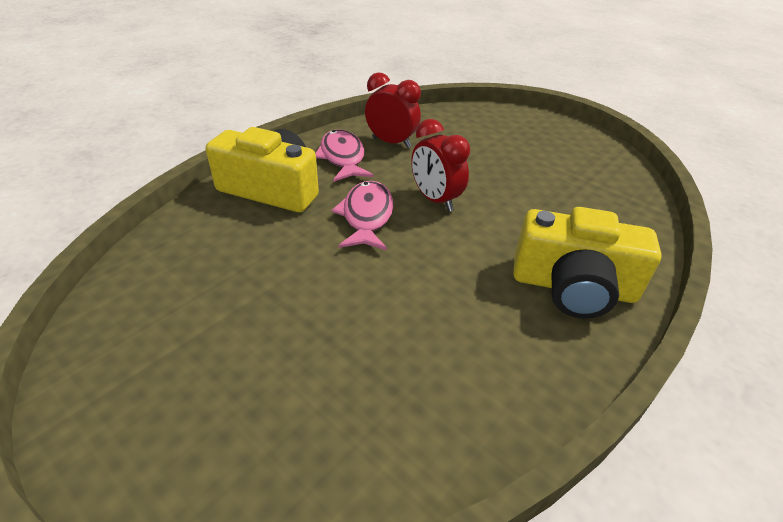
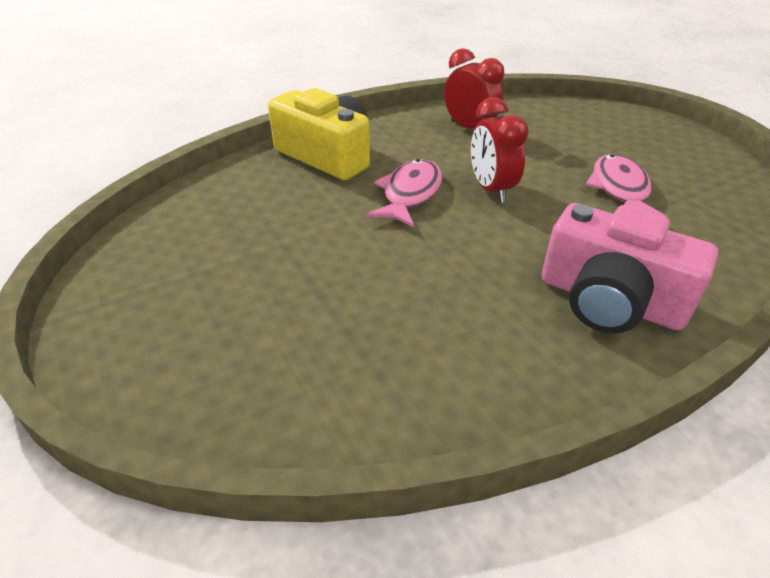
camera: 20 degrees right, 0 degrees up
(342, 157) = (410, 136): pink fish -> pink fish (619, 189)
(573, 287) = (609, 300): yellow camera -> pink camera

